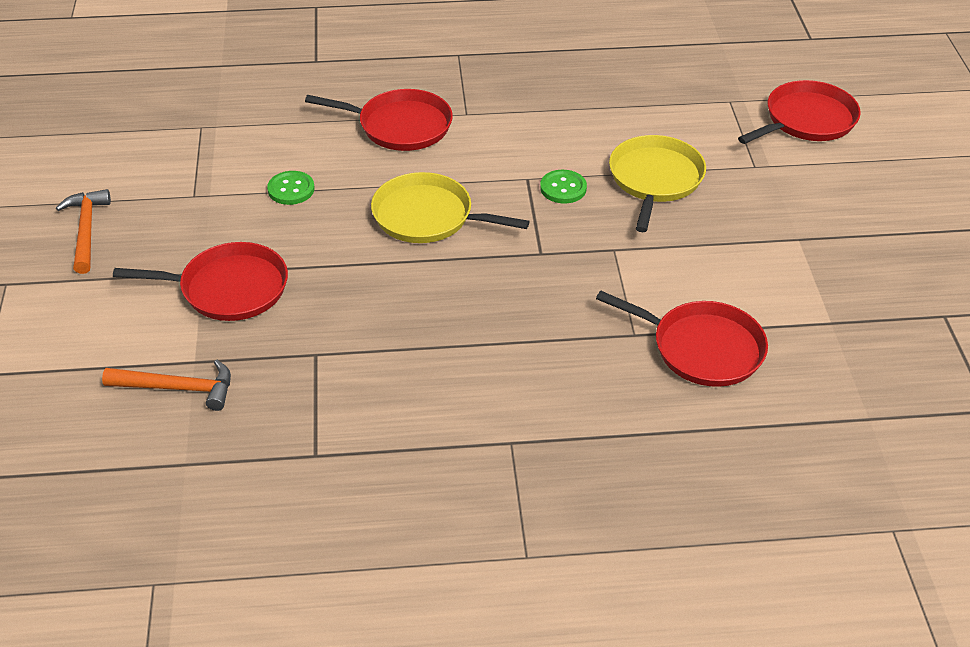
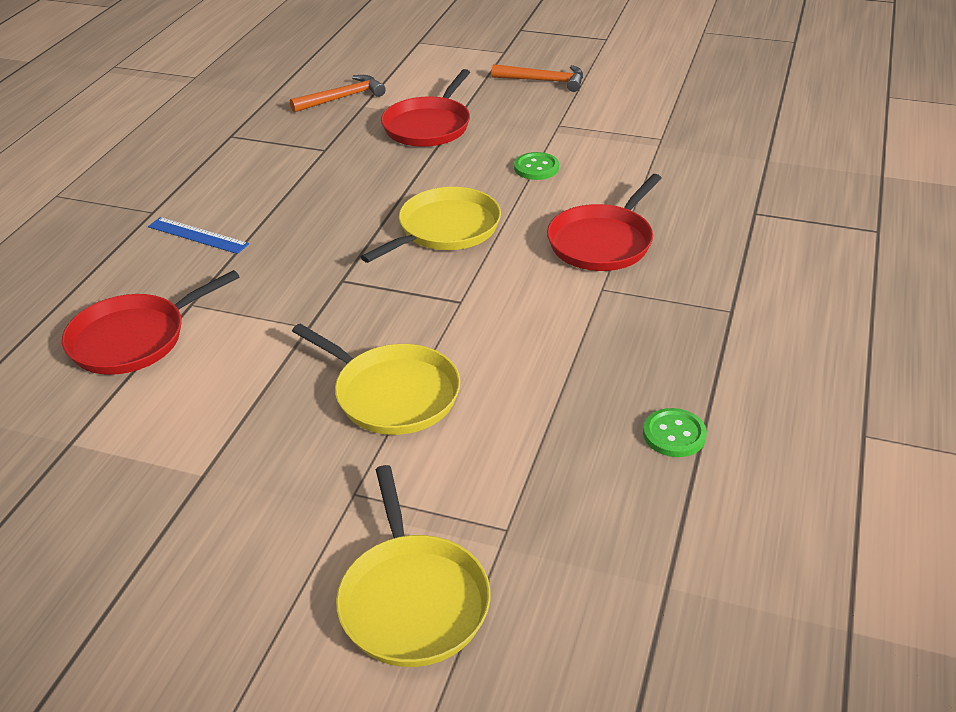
camera: 115 degrees right, 5 degrees down
(178, 388) = (342, 98): orange hammer -> orange hammer turned 150 degrees counterclockwise
(531, 382) = (197, 235): none -> blue ruler
(563, 188) = (426, 321): green button -> green button (674, 434)
(806, 120) = (412, 600): red pan -> yellow pan

